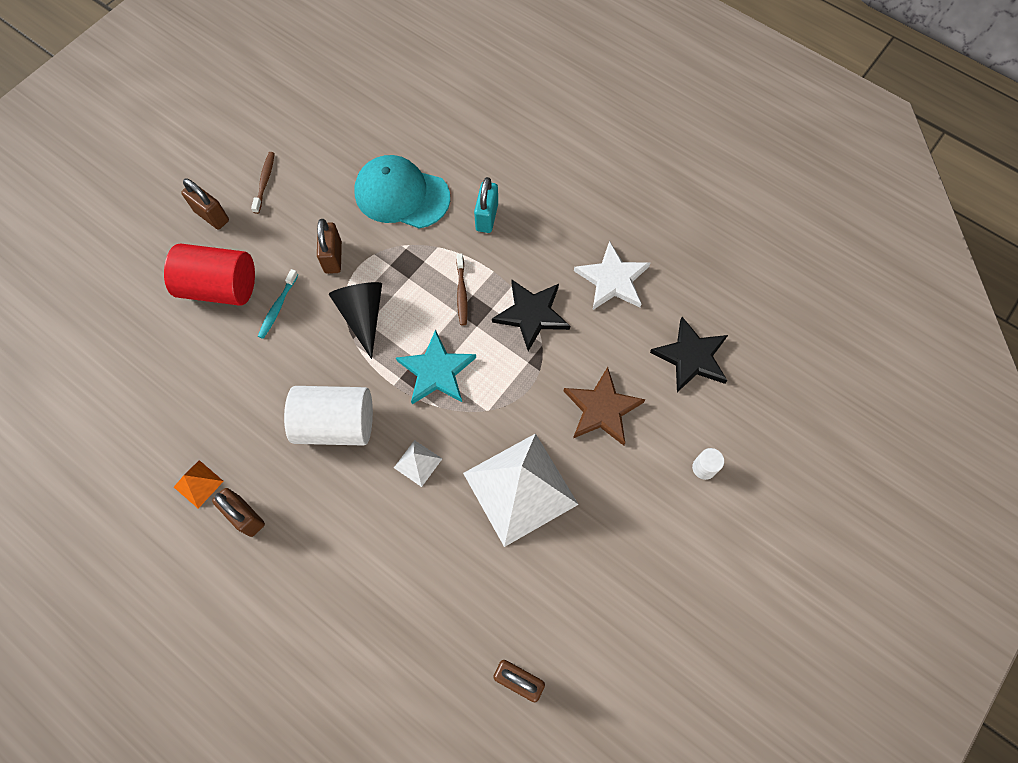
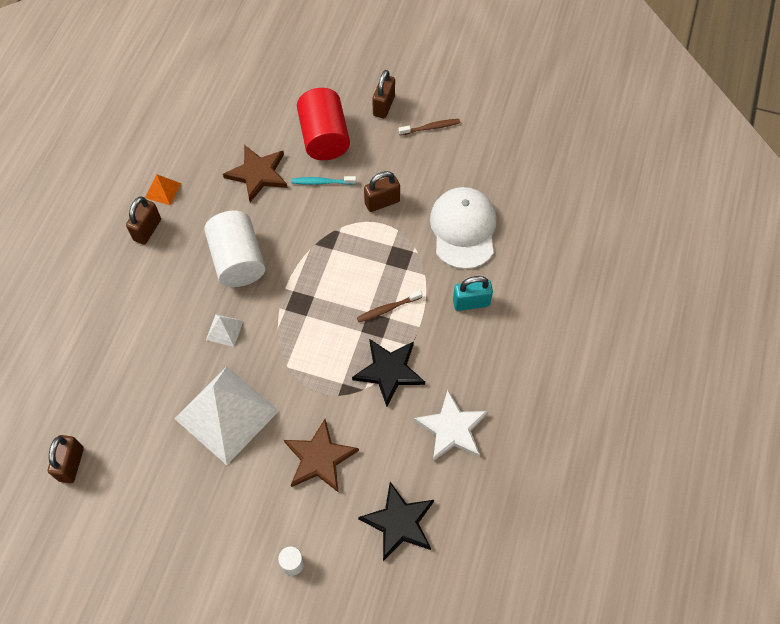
camera: 70 degrees right, 5 degrees down
(232, 370) = (258, 174): none -> brown star
(363, 315) = (338, 243): black cone -> none
(401, 195) = (463, 229): turquoise cap -> white cap
(436, 371) = (308, 315): turquoise star -> none

